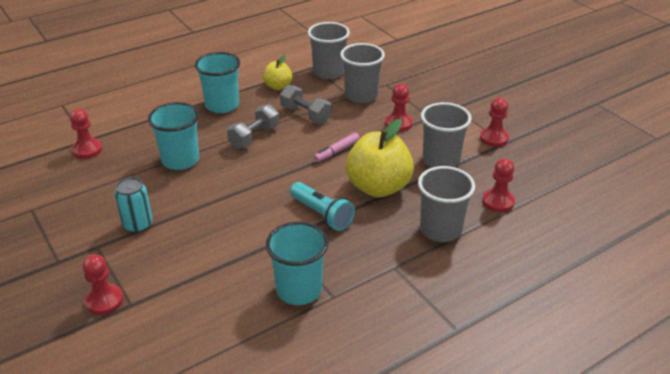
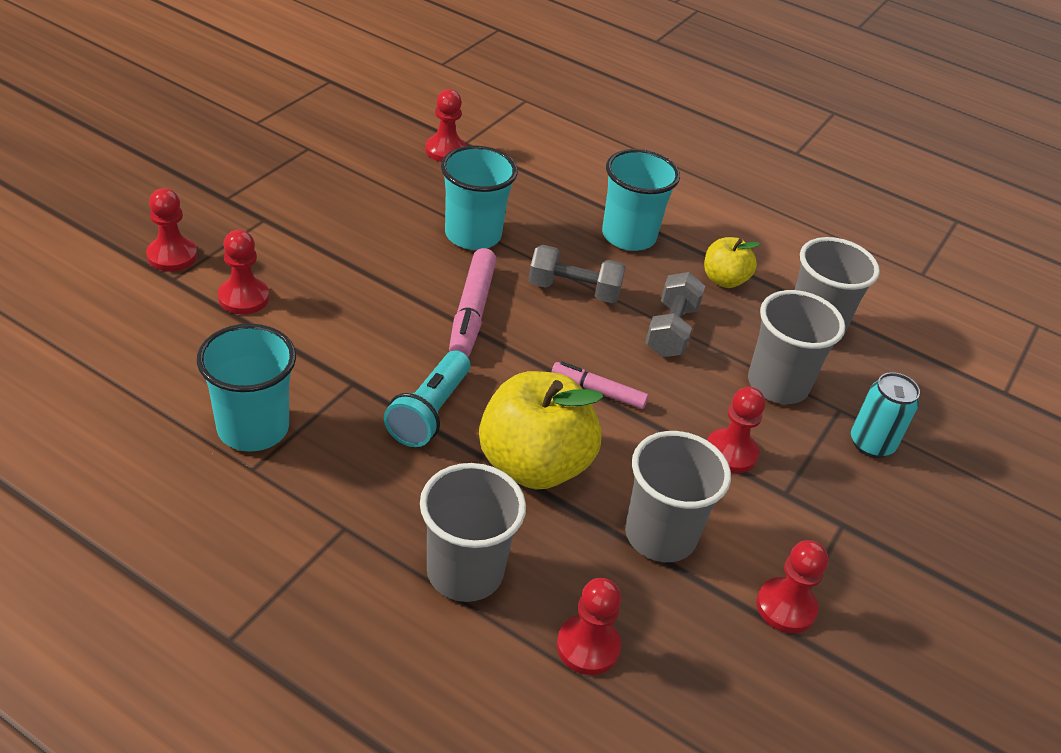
camera: 60 degrees right, 5 degrees up
(138, 225) = (319, 239): turquoise can -> turquoise can (871, 444)
(174, 272) = (243, 298): none -> red pawn
(249, 178) = (472, 311): none -> pink marker

